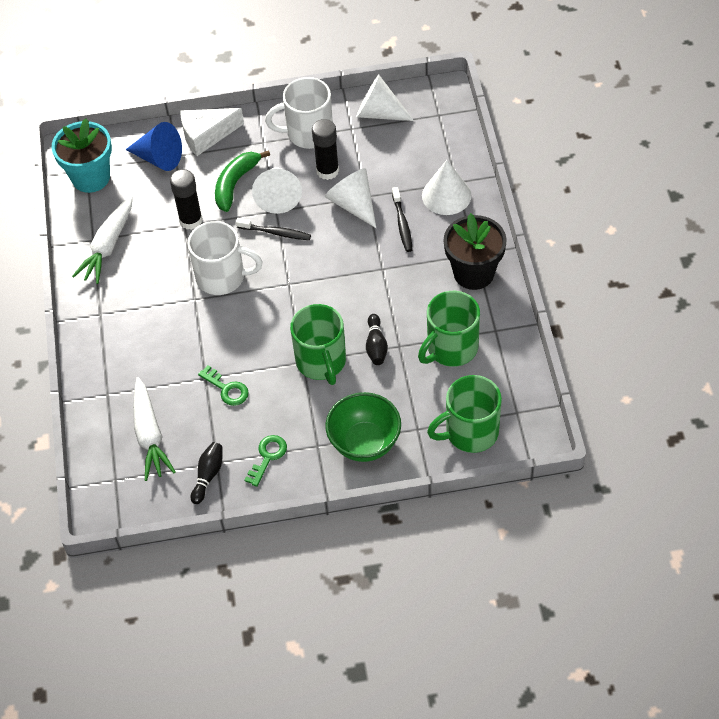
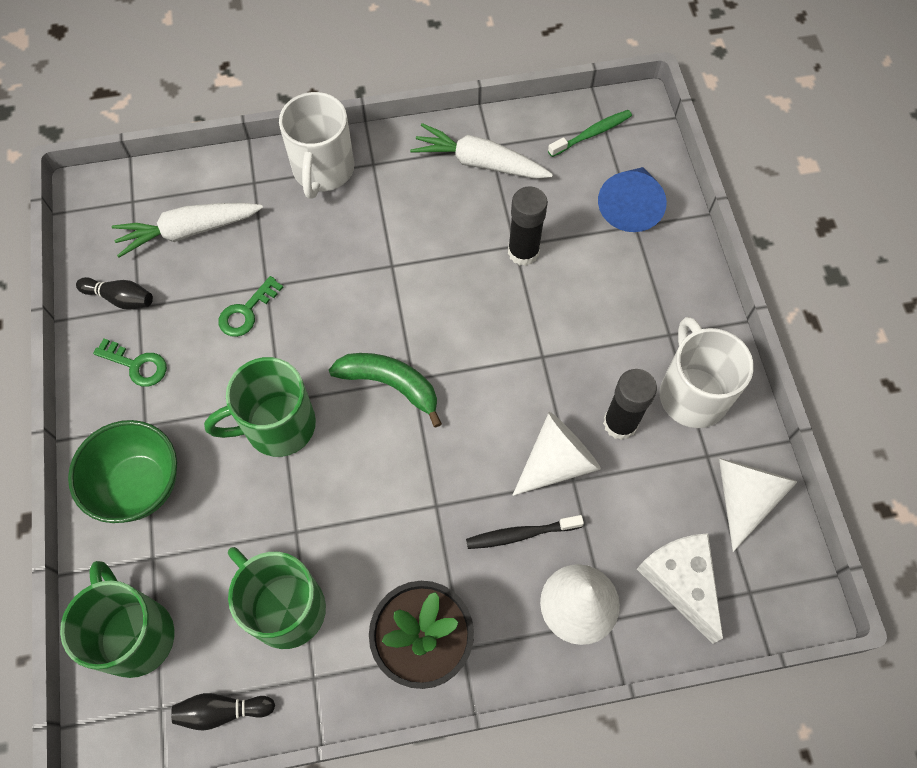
camera: 85 degrees right, 10 degrees up
(91, 177) = (592, 134): turquoise flower pot -> green toothbrush
(206, 136) = (675, 261): white cheese -> white cheese (681, 582)
(222, 277) = (426, 295): white mug -> white mug (323, 170)
(235, 184) = (589, 302): green banana -> green banana (390, 385)
(276, 233) = (502, 358): black toothbrush -> none
(278, 196) = (569, 358): white cone -> none
(376, 346) = (299, 498): black bowling pin -> black bowling pin (222, 711)

